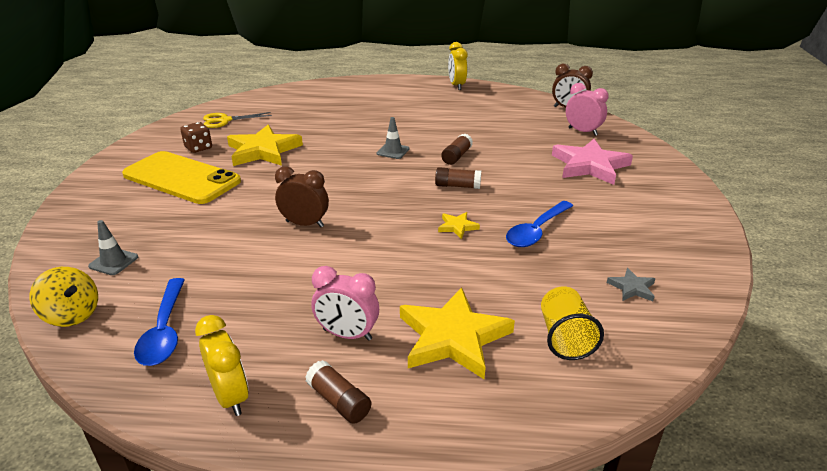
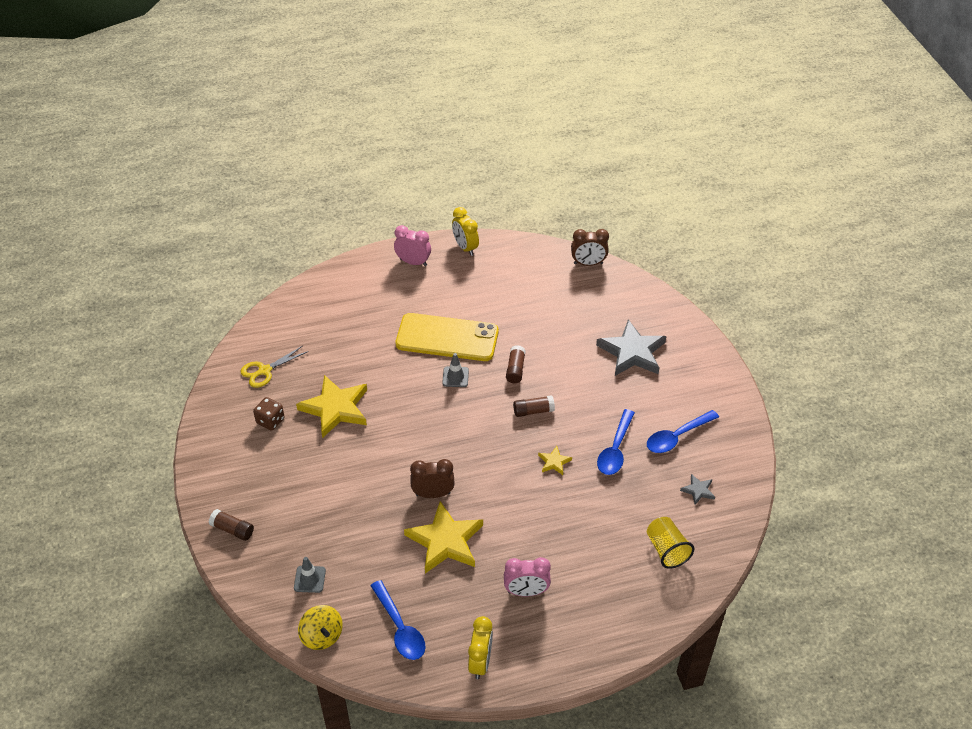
camera: 20 degrees left, 15 degrees up
(72, 314) = (322, 636): yellow spinning top -> yellow spinning top turned 45 degrees clockwise
(181, 178) = (287, 467): yellow phone -> yellow phone (447, 338)
(230, 397) = (480, 662): yellow clock -> yellow clock turned 60 degrees clockwise
(339, 401) = (548, 643): brown glue stick -> brown glue stick (232, 529)
(453, 337) = (596, 572): yellow star -> yellow star (445, 541)
(582, 131) = (612, 301): pink clock -> pink clock (413, 262)
(590, 165) = (632, 352): pink star -> grey star
(619, 235) = (677, 437): none -> blue spoon

